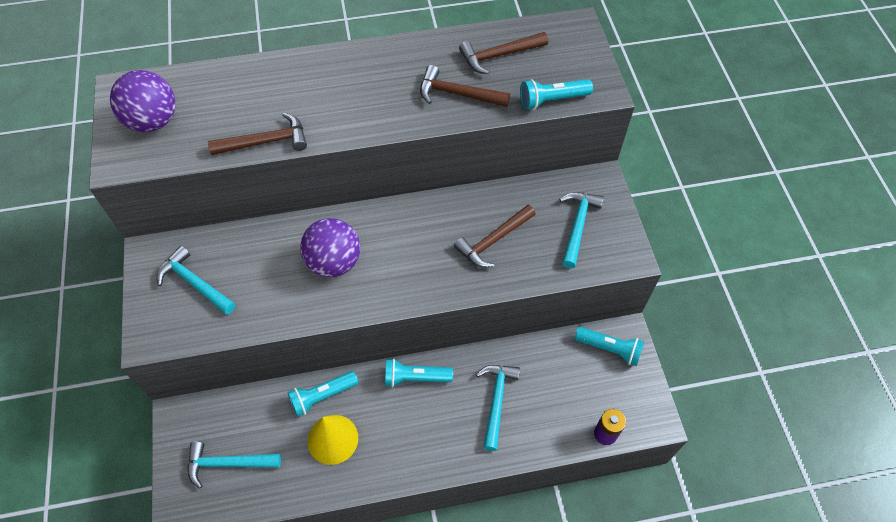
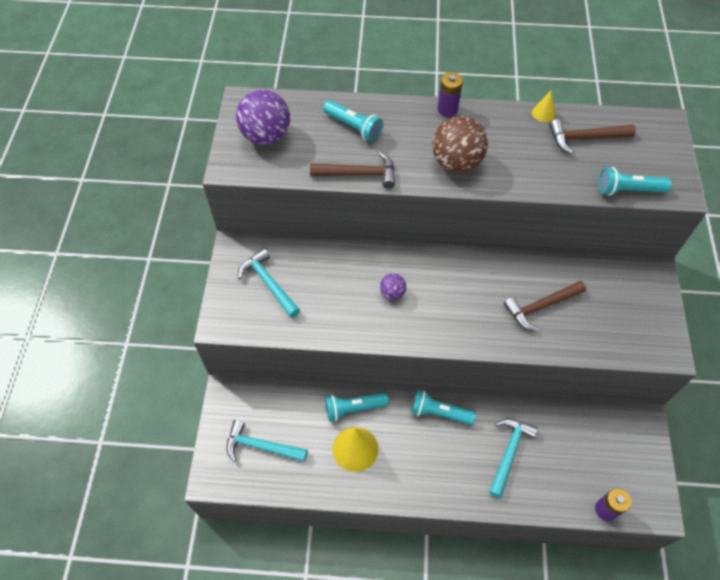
camera: 15 degrees right, 0 degrees up
(334, 262) = (392, 293): purple ball -> purple ball, size x0.50
(349, 53) = (447, 109): none -> purple battery
(369, 108) = (456, 162): none -> brown ball
(451, 38) = (543, 113): none -> yellow cone
(458, 94) = (539, 166): brown hammer -> none
(577, 226) = (623, 311): turquoise hammer -> none
(609, 349) = (626, 431): turquoise flashlight -> turquoise flashlight (354, 127)

